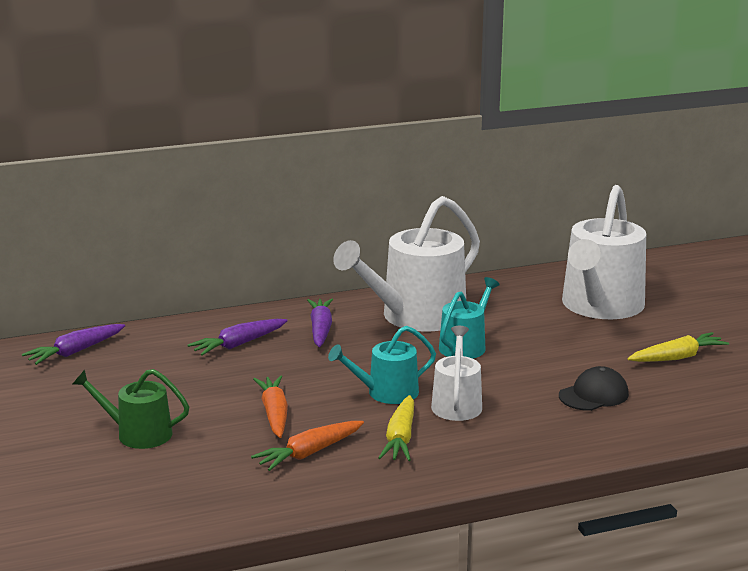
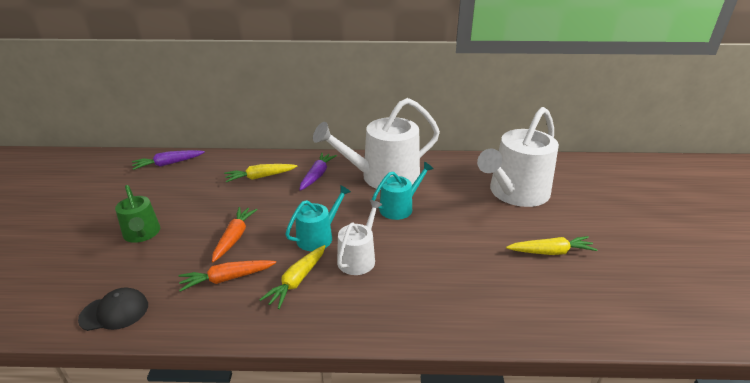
camera: 20 degrees right, 10 degrees up
(137, 434) = (142, 234): green watering can -> green watering can turned 150 degrees counterclockwise
(238, 344) = (260, 177): purple carrot -> yellow carrot
(386, 393) = (318, 236): turquoise watering can -> turquoise watering can turned 135 degrees clockwise
(593, 395) = (464, 274): black cap -> black cap (114, 312)

